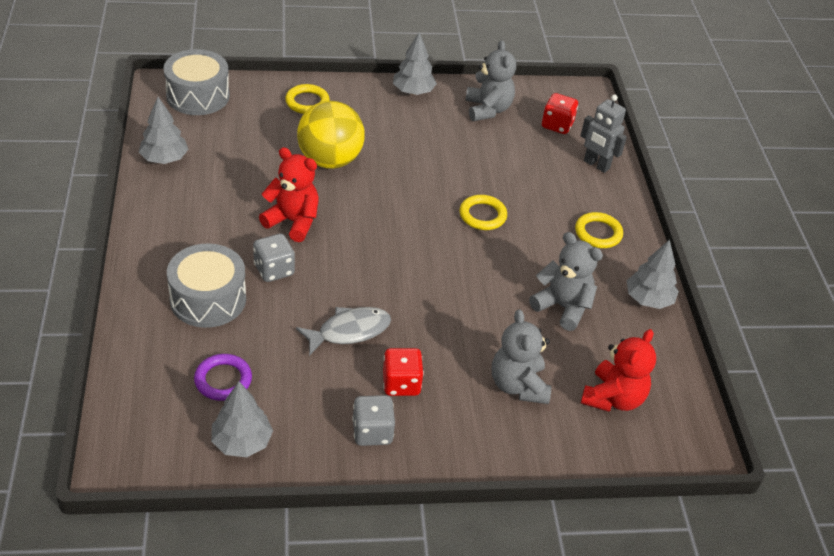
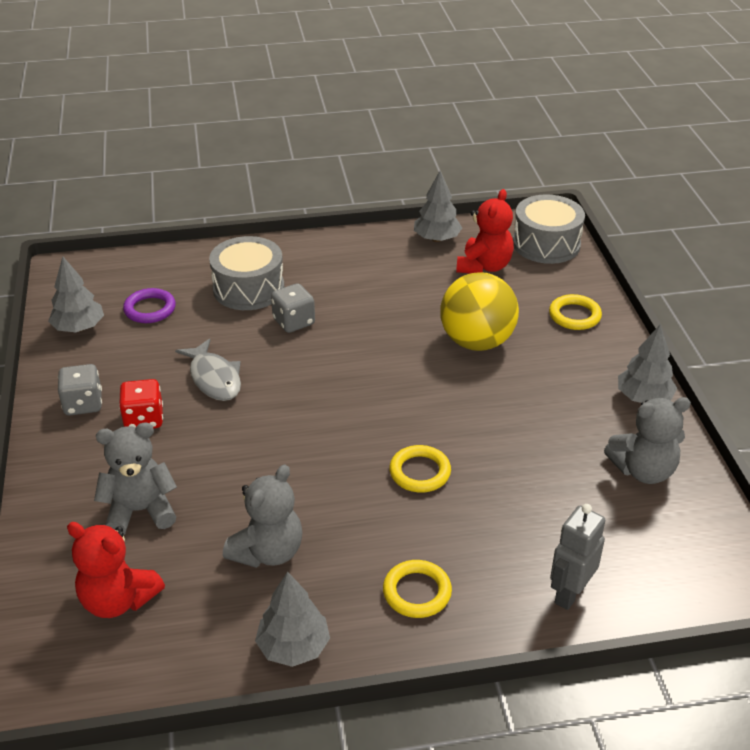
camera: 90 degrees right, 5 degrees down
(293, 221) = (367, 326): red teddy bear -> red teddy bear (484, 266)
(557, 125) = (645, 547): red dice -> none

